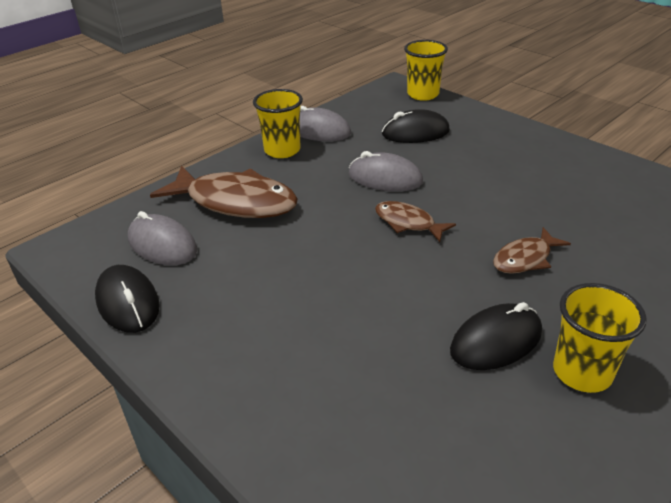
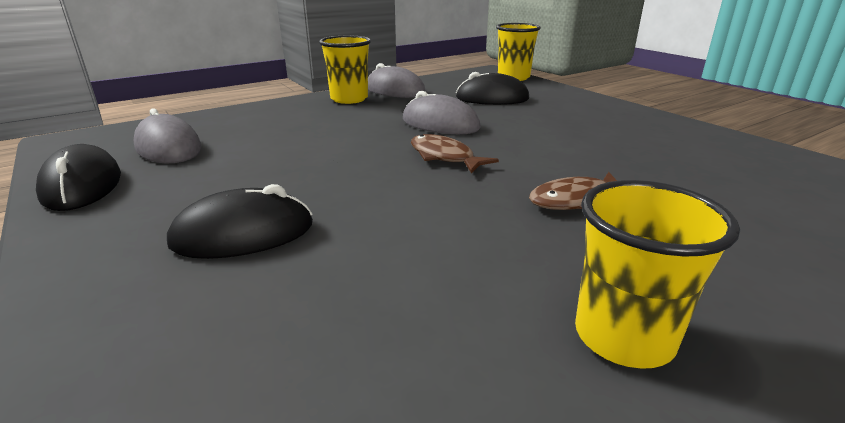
camera: 10 degrees right, 10 degrees down
(235, 202) = (272, 126): brown fish -> none
(496, 341) = (499, 279): black mouse -> black mouse (243, 234)

